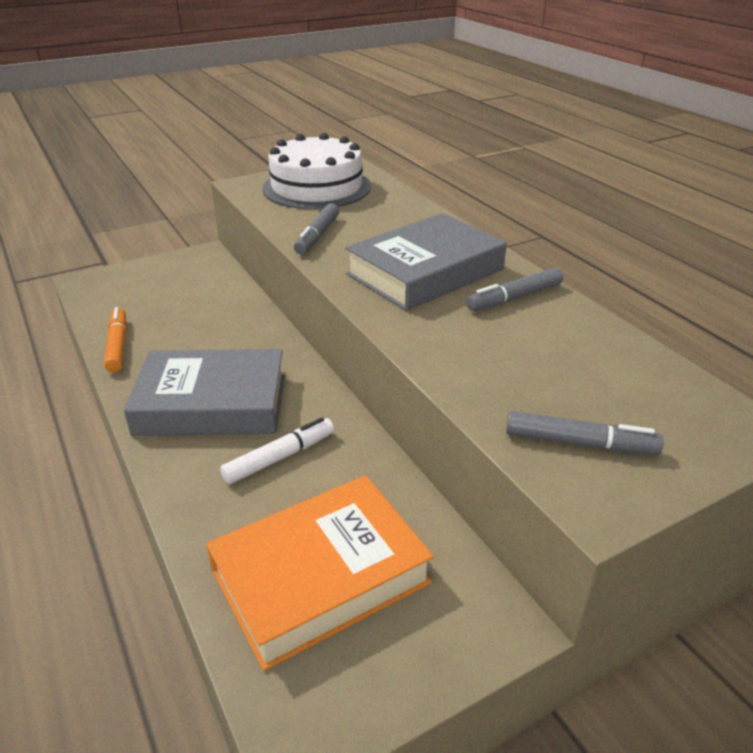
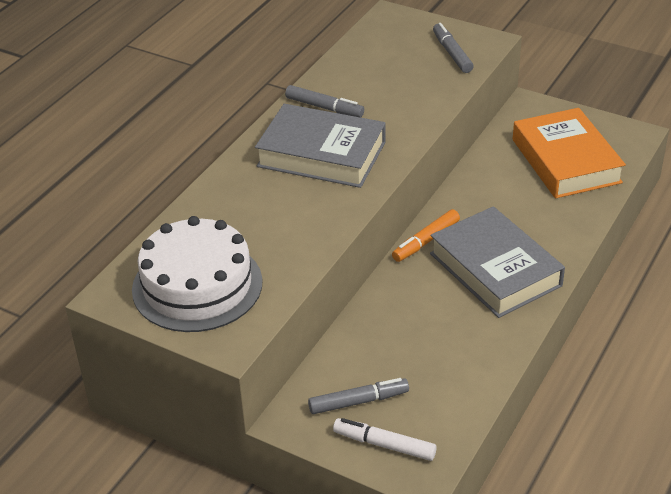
camera: 120 degrees left, 5 degrees up
(118, 345) = (488, 366): orange marker -> orange marker (425, 241)
(280, 457) = (508, 213): white marker -> white marker (384, 444)
(317, 236) = (309, 232): grey marker -> grey marker (358, 402)
(320, 576) = (566, 161): orange book -> orange book turned 45 degrees clockwise

